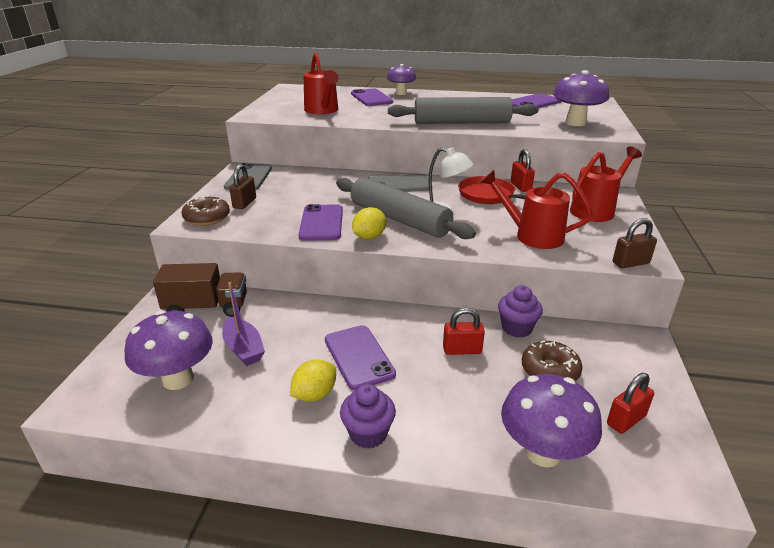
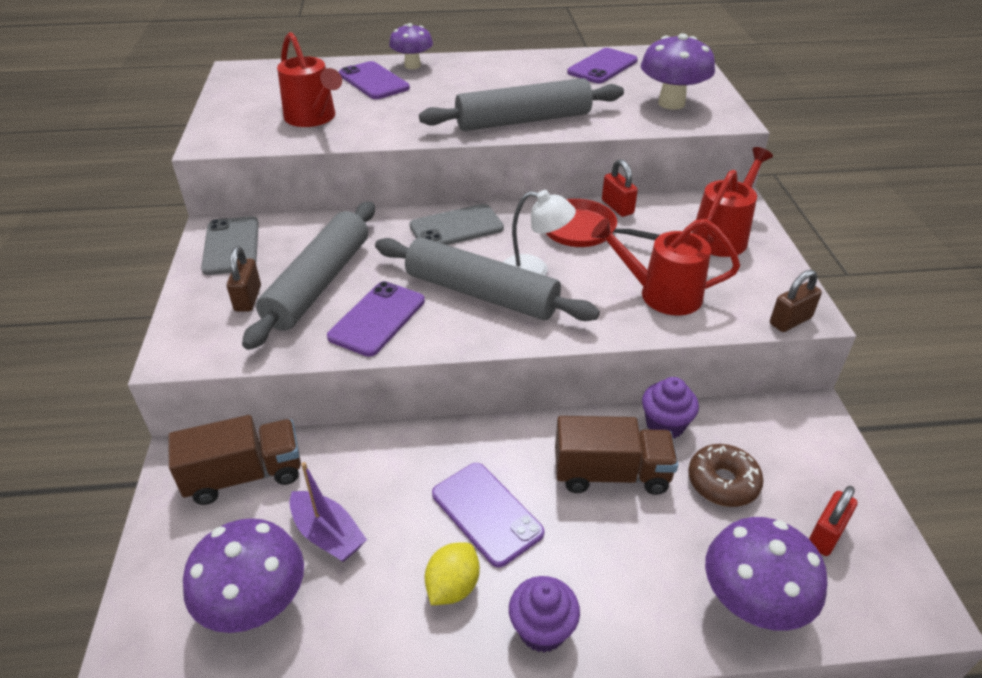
camera: 15 degrees left, 10 degrees up
(207, 218) = (204, 337): brown donut -> none
(293, 201) = (318, 283): none -> grey rolling pin
(321, 223) = (377, 319): purple phone -> purple phone turned 45 degrees clockwise
(369, 237) = (453, 334): yellow lemon -> none
(462, 350) = (611, 474): red padlock -> brown truck

